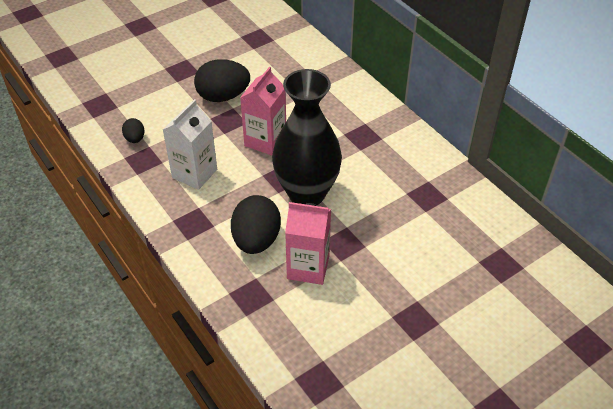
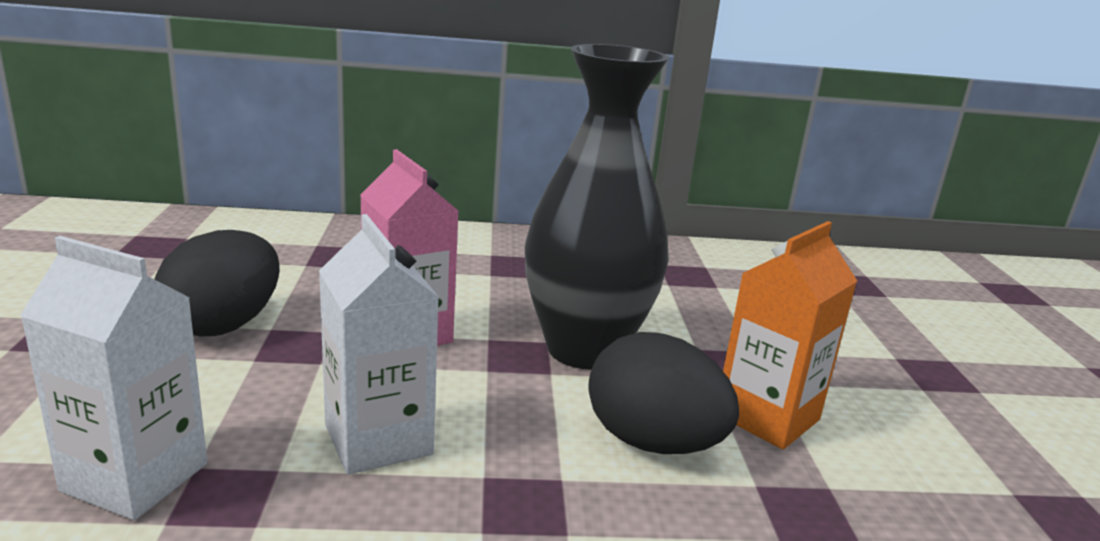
camera: 60 degrees left, 25 degrees down
(135, 139) = (135, 477): black egg -> white carton
(308, 267) = (767, 417): pink carton -> orange carton

